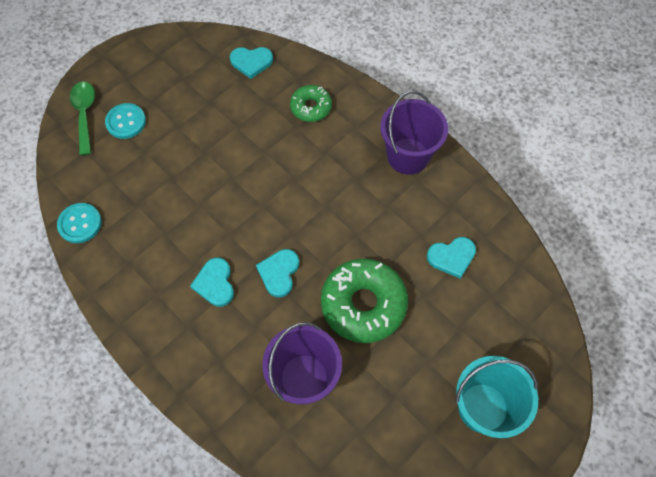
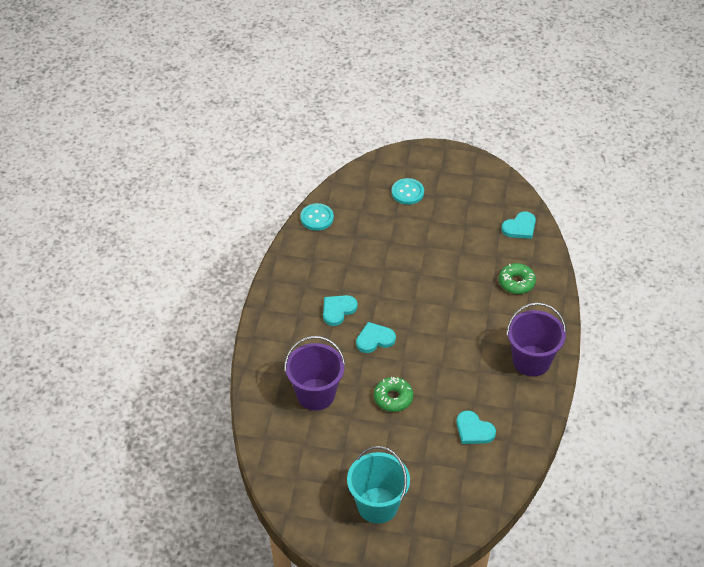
camera: 55 degrees right, 15 degrees down
(85, 114) = (393, 169): green spoon -> none
(251, 62) = (520, 227): turquoise heart -> turquoise heart turned 90 degrees counterclockwise
(363, 304) = (393, 398): green donut -> green donut, size x0.56

